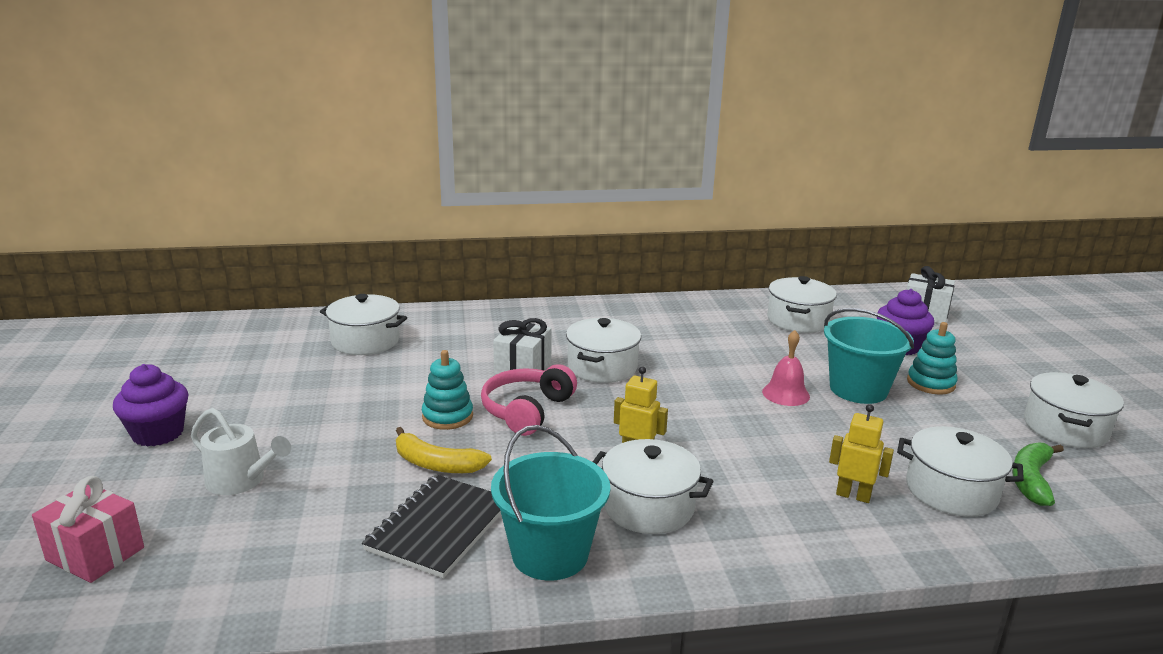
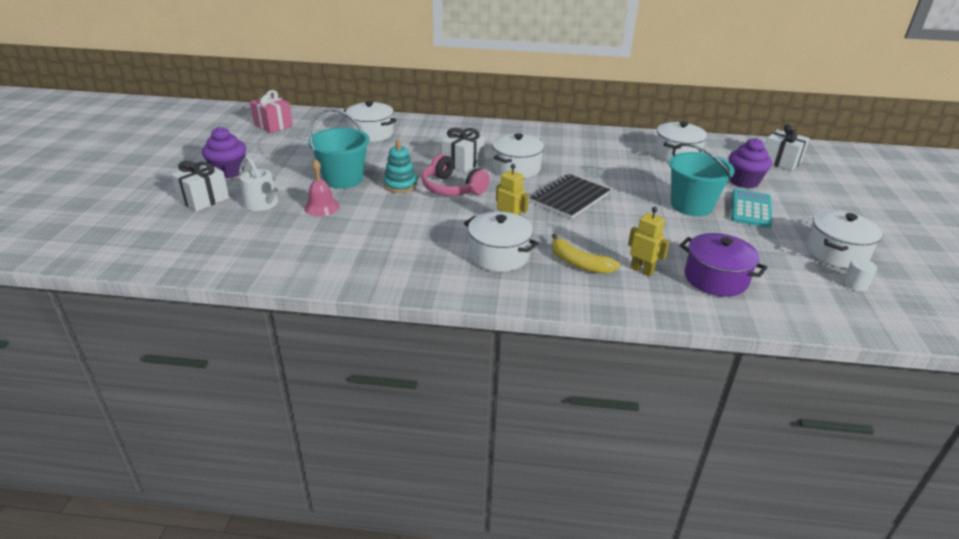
camera: 15 degrees right, 10 degrees up
(95, 554) = (173, 230): pink gift -> pink gift (273, 125)
(132, 489) = (204, 199): none -> white gift
(436, 464) = (380, 211): yellow banana -> yellow banana (579, 263)
(439, 527) = (364, 246): black notebook -> black notebook (569, 198)
(527, 410) = (452, 188): pink headphones -> pink headphones turned 90 degrees counterclockwise
(550, 554) = (422, 271): turquoise bucket -> turquoise bucket (343, 179)
(785, 394) = (635, 201): pink bell -> pink bell (321, 207)
(930, 383) = (750, 209): turquoise stacking toy -> turquoise calculator
(951, 491) = (715, 278): white pot -> purple pot
(1031, 480) = (782, 281): green banana -> none
(1114, 469) = (855, 284): none -> white cylinder

